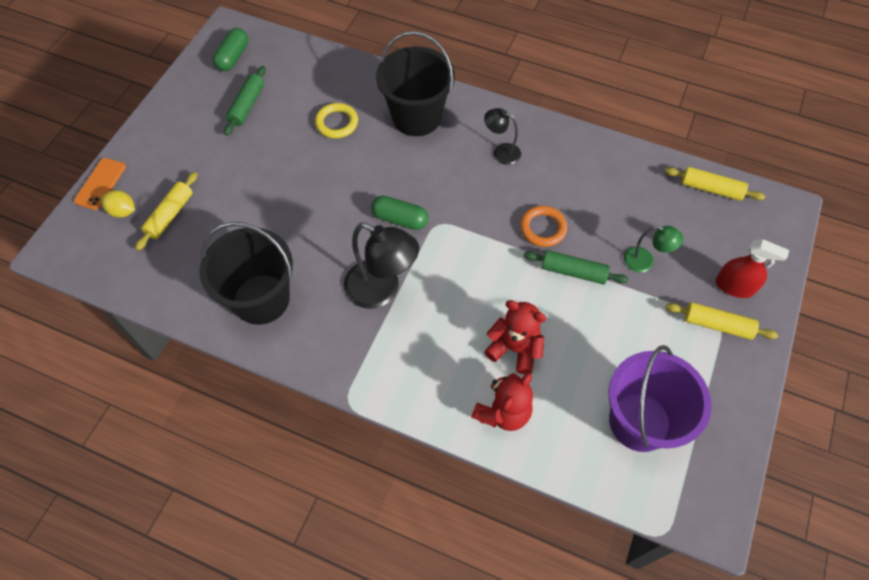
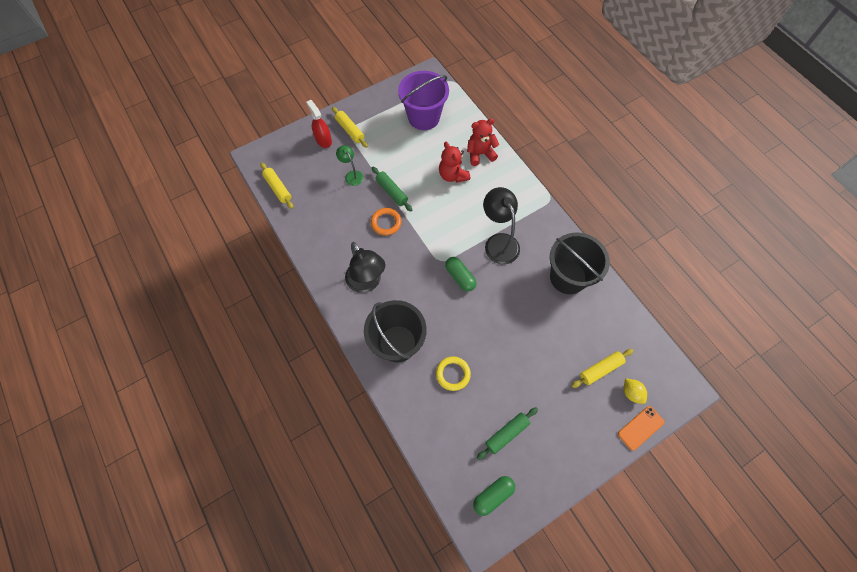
camera: 145 degrees left, 5 degrees up
(501, 152) = (367, 283): black lamp -> black lamp, size x1.80

